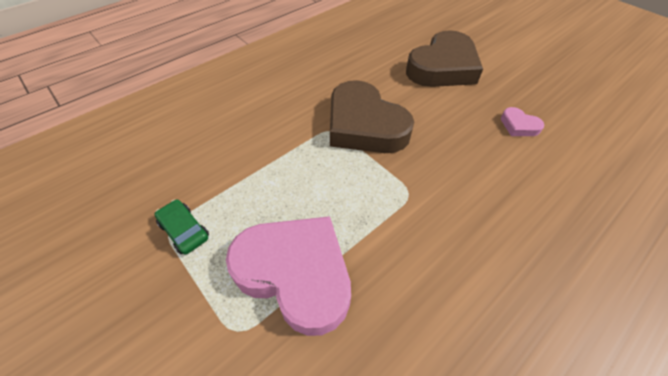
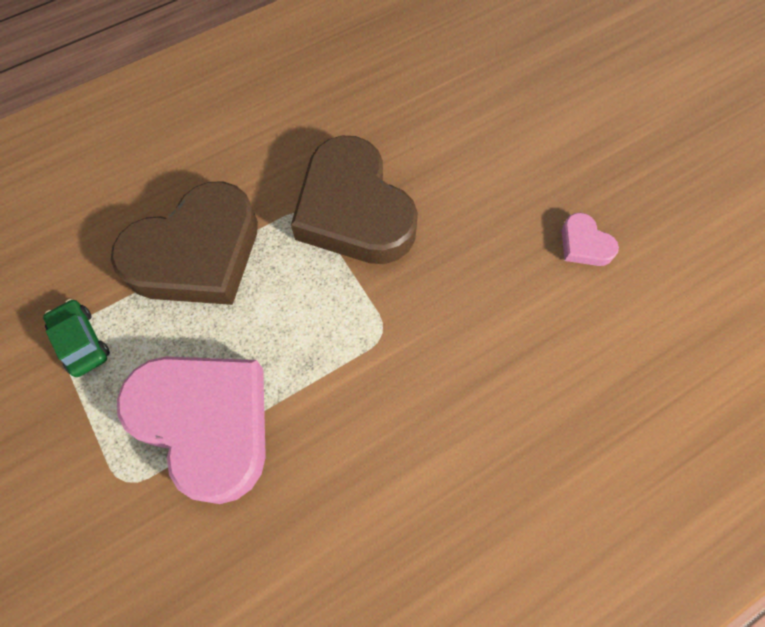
camera: 10 degrees right, 15 degrees up
(442, 67) = (510, 115): brown heart -> brown heart (197, 254)

